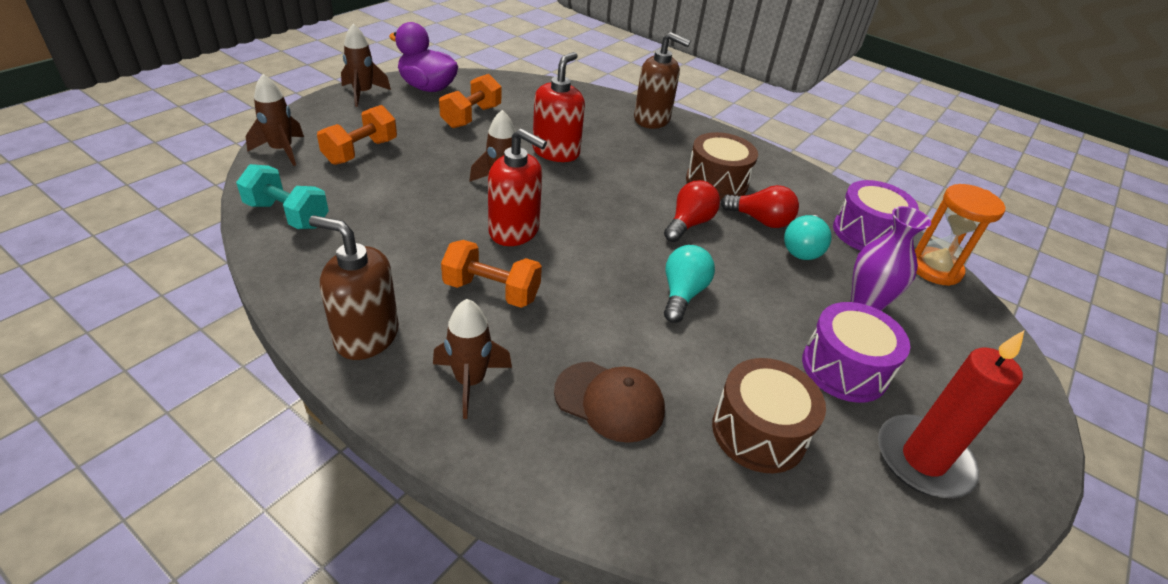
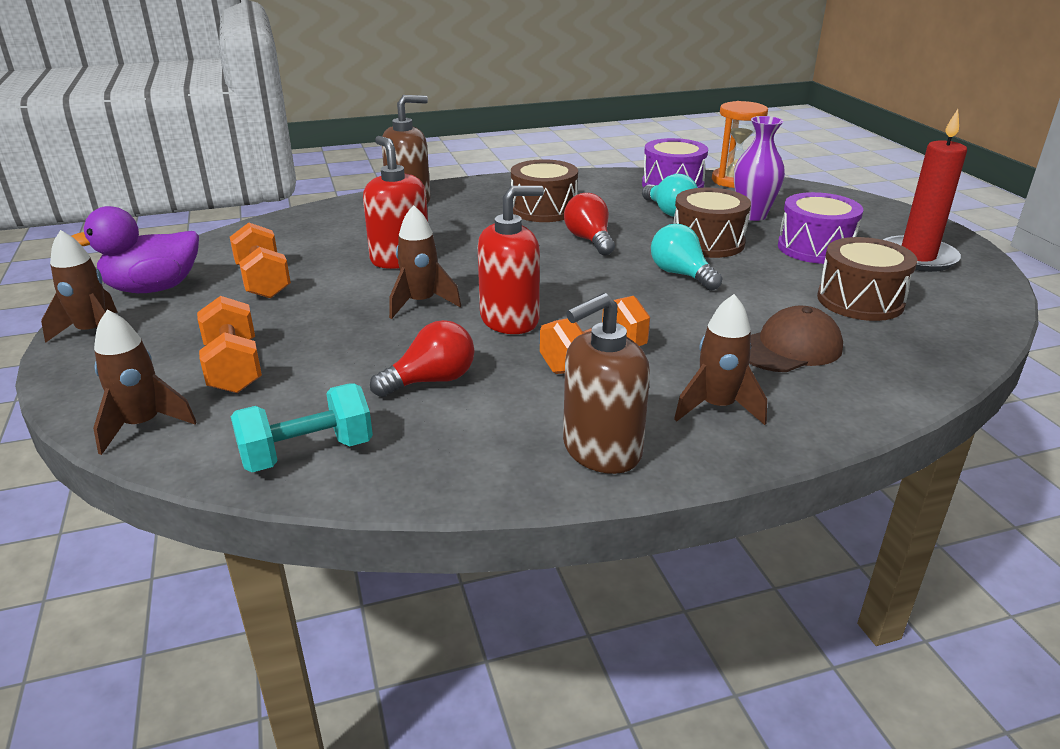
camera: 50 degrees left, 10 degrees down
(760, 220) = (616, 212): red light bulb -> red light bulb (431, 381)
(766, 291) = (707, 242): none -> brown drum

